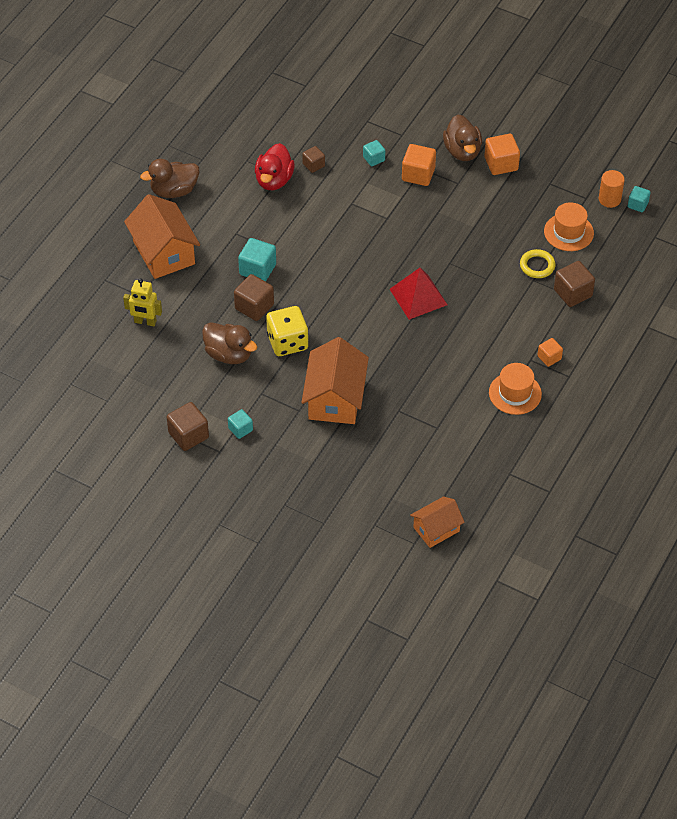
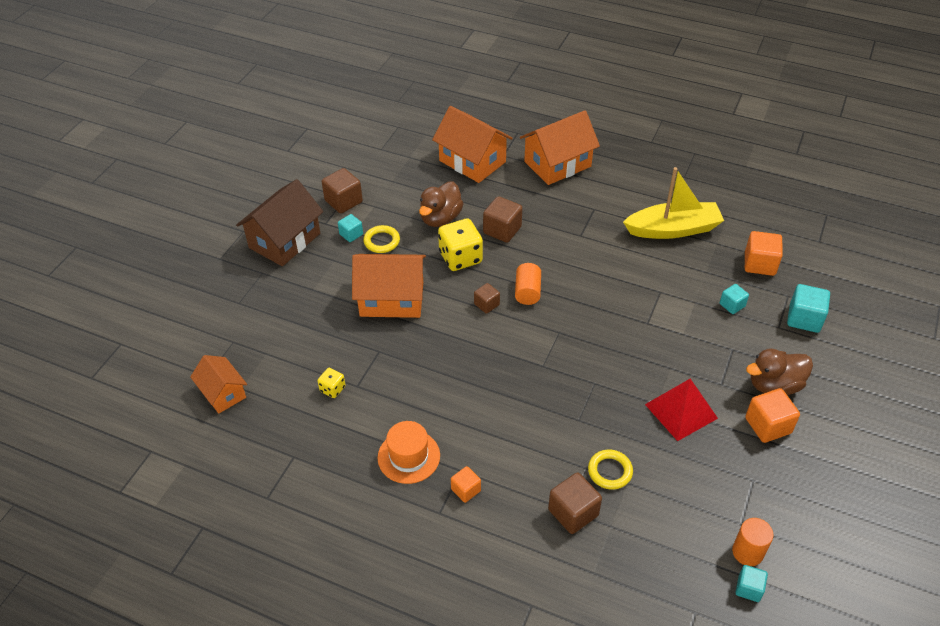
camera: 85 degrees right, 5 degrees down
(145, 322) = (472, 161): yellow robot -> orange house
(174, 191) = (636, 162): brown duck -> none
(240, 486) = (284, 240): none -> brown house
(255, 404) = (381, 241): none -> yellow ring
(257, 269) = (550, 228): turquoise cube -> turquoise cube (804, 319)
(274, 180) = (673, 229): red duck -> yellow boat
(313, 165) = (705, 257): brown cube -> brown cube (486, 304)
(339, 296) = (527, 292): none -> orange cylinder
(418, 174) = (722, 346): orange cube -> orange cube (759, 264)
(418, 297) = (538, 357): red pyramid -> red pyramid (681, 411)
(439, 445) = (332, 389): none -> yellow dice
(568, 232) = (674, 504): orange hat -> none

